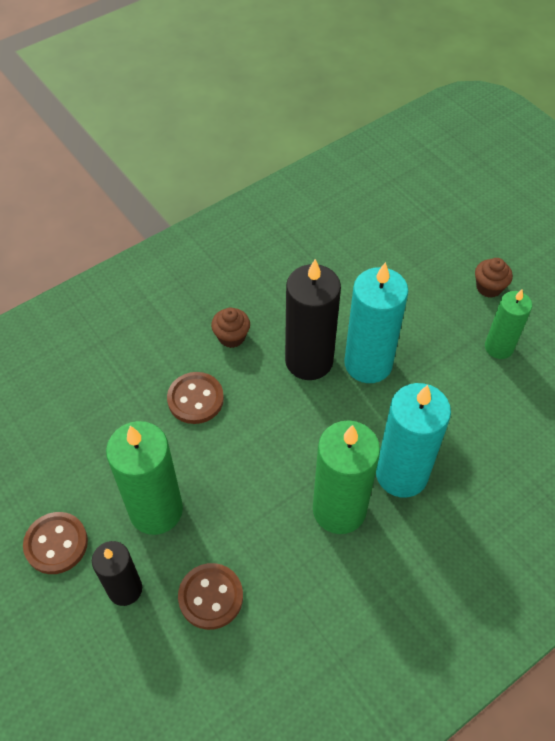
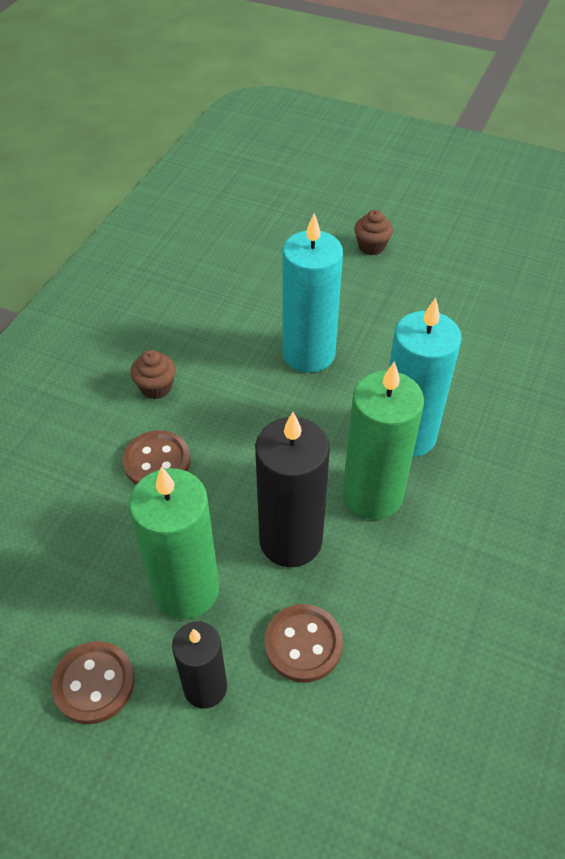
camera: 30 degrees left, 5 degrees down
(309, 361) = (250, 375): black candle -> black candle (290, 540)
(499, 347) = (415, 291): green candle -> none

